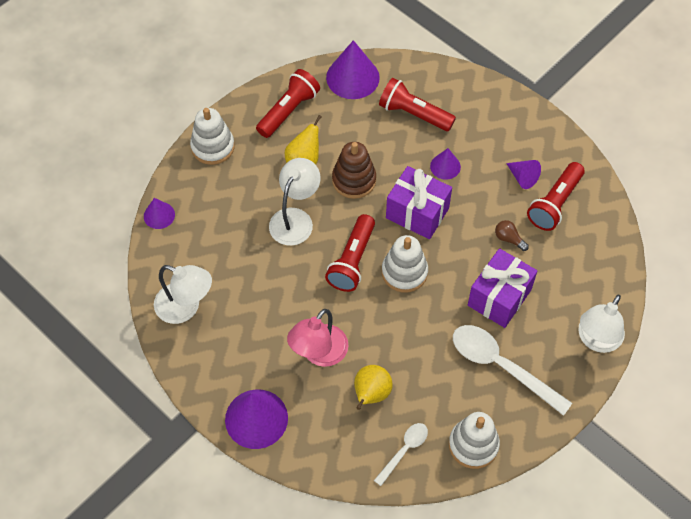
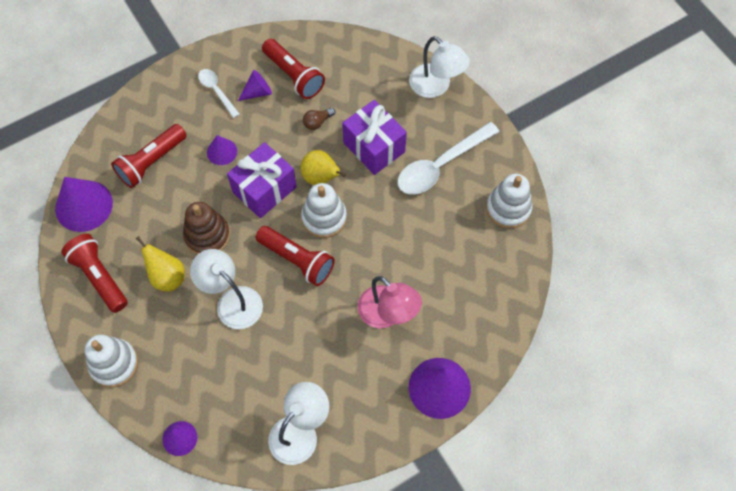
camera: 75 degrees left, 5 degrees up
(371, 394) = (440, 279): yellow pear -> yellow pear (321, 177)
(404, 451) = (501, 265): white spoon -> white spoon (217, 91)

